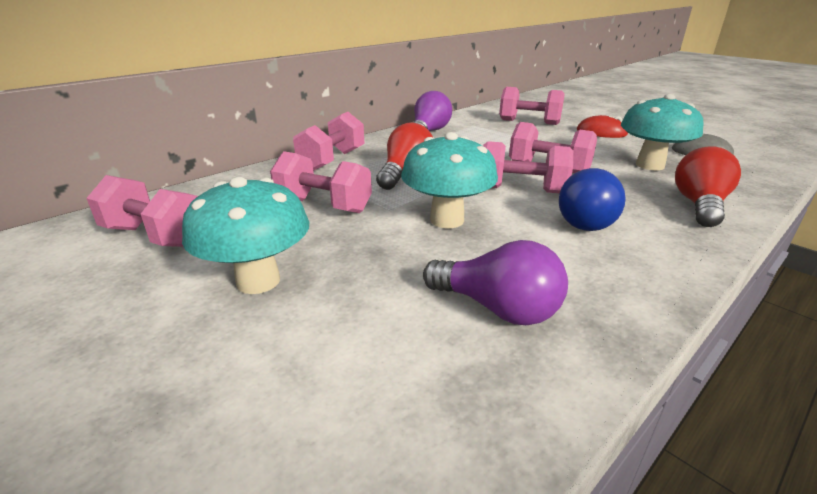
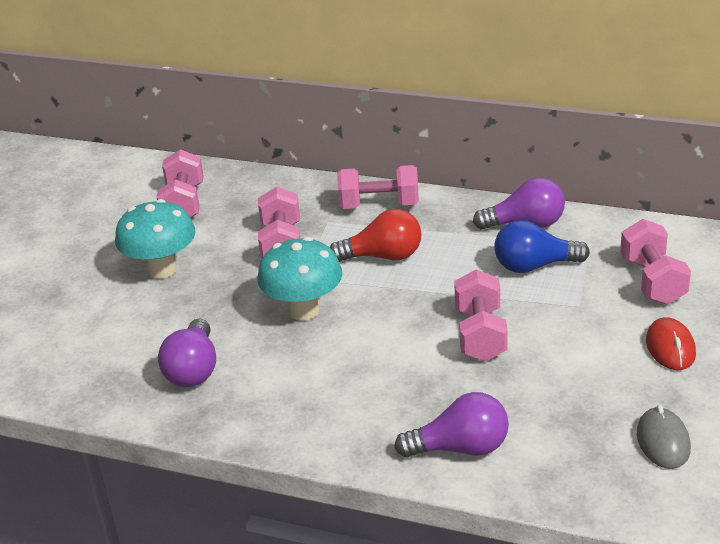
camera: 65 degrees right, 5 degrees up
(521, 190) = (403, 332): pink dumbbell -> none
(586, 220) = (363, 382): blue light bulb -> blue light bulb (534, 266)
(650, 165) = (564, 403): turquoise mushroom -> none
(699, 205) = (460, 448): red light bulb -> purple light bulb

